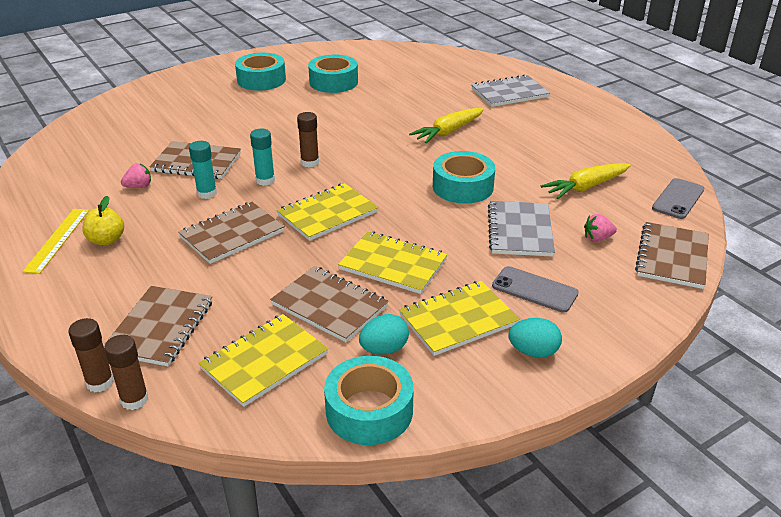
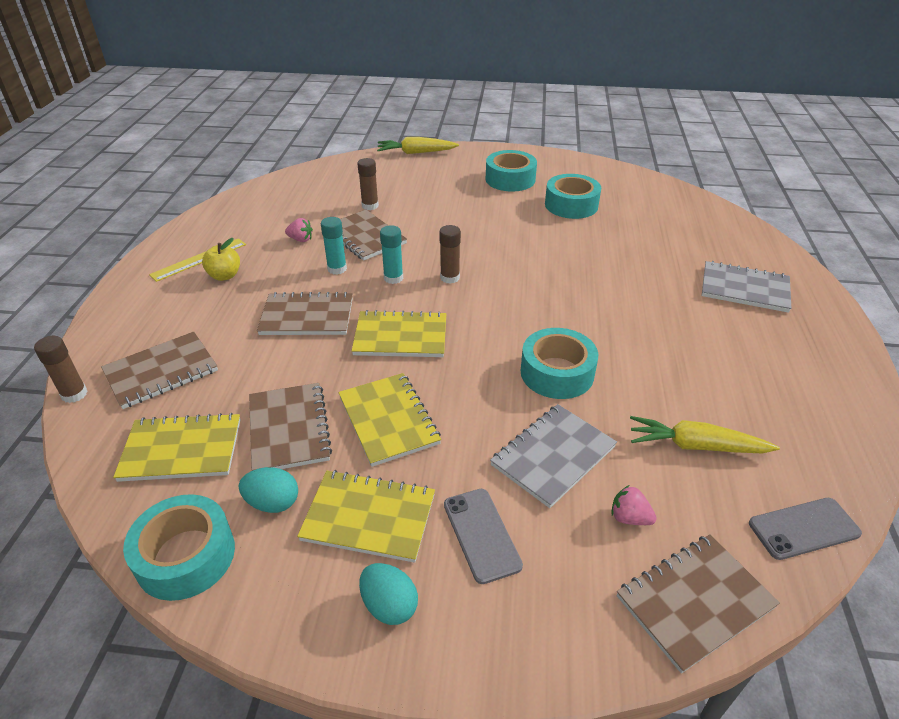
camera: 40 degrees right, 5 degrees up
(134, 400) = (72, 423): brown glue stick -> brown glue stick (370, 206)
(448, 132) = (618, 304): yellow carrot -> yellow carrot (415, 152)

